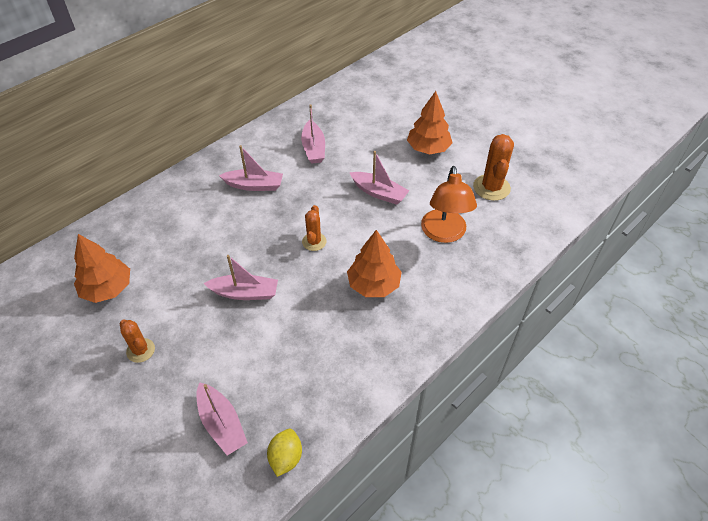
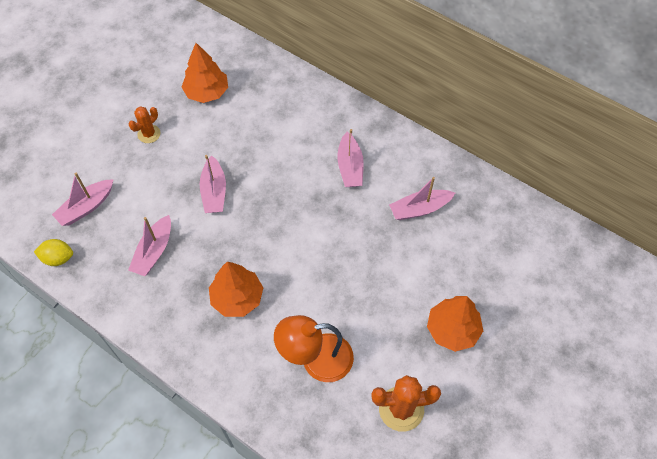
camera: 80 degrees right, 10 degrees up
(314, 242) = (284, 235): orange cactus -> none
(379, 193) = (365, 285): pink boat -> pink boat (154, 251)

